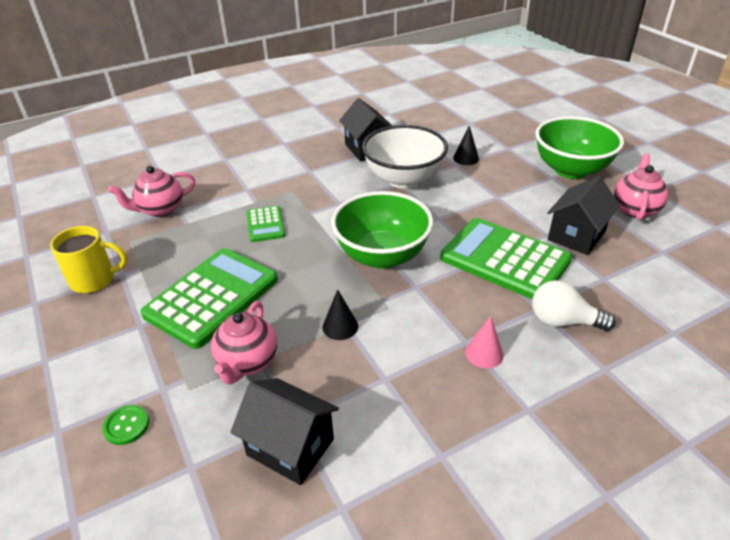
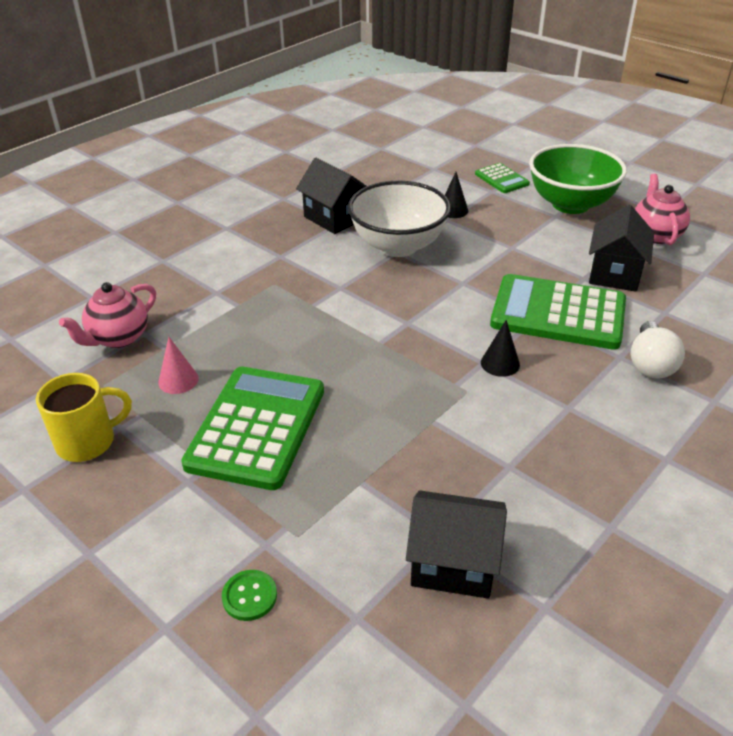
camera: 20 degrees left, 0 degrees up
(247, 362) = (347, 489): pink teapot -> none
(265, 224) = (267, 329): green calculator -> green calculator (501, 179)
(340, 326) = (427, 424): black cone -> black cone (500, 363)
(382, 256) = (426, 337): green bowl -> none
(484, 353) = (593, 415): pink cone -> pink cone (178, 380)
(563, 321) = (650, 364): white light bulb -> white light bulb turned 75 degrees counterclockwise

